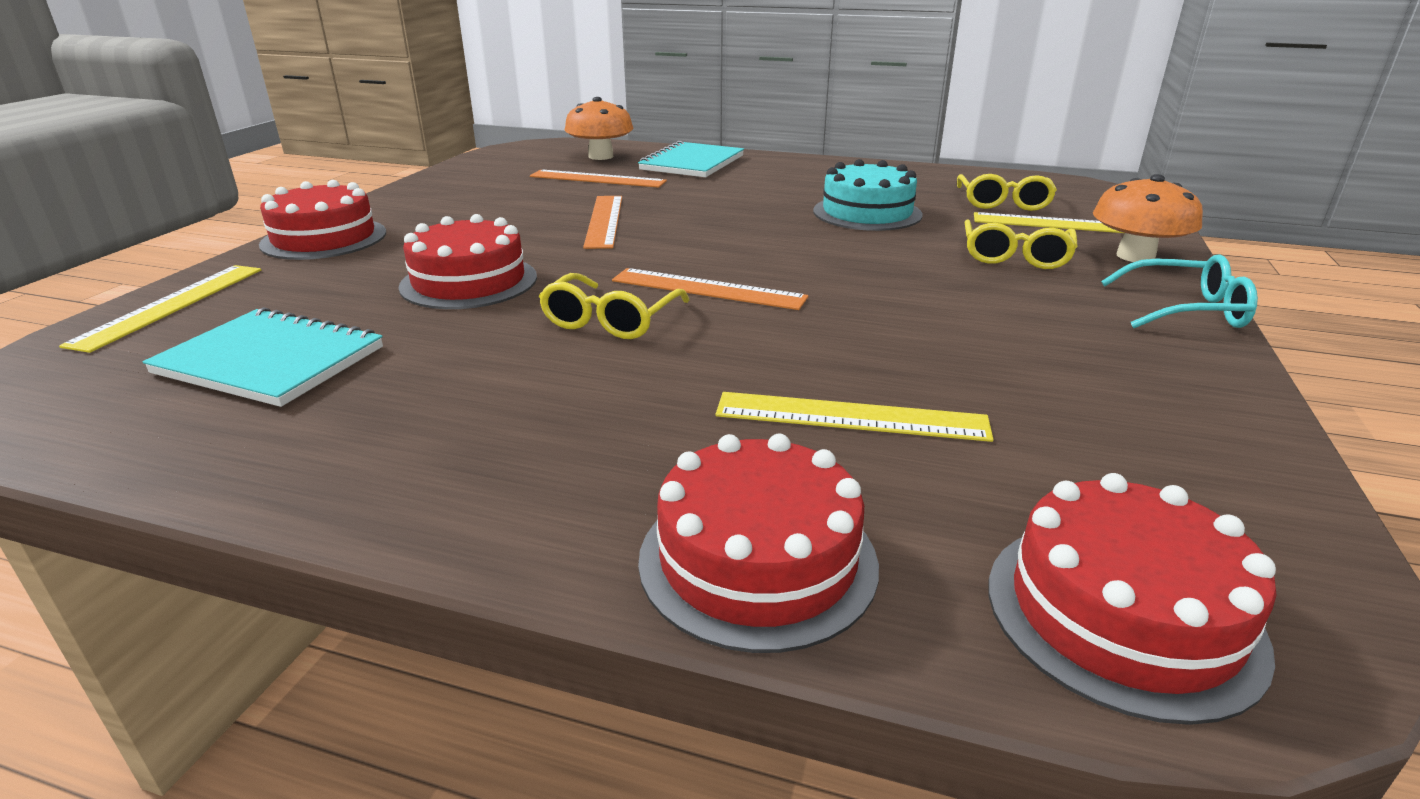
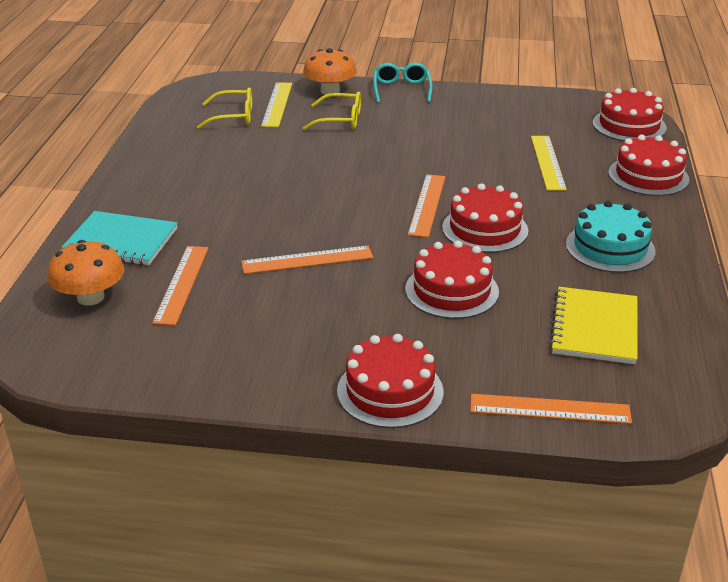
camera: 100 degrees left, 5 degrees up
(171, 305) = (550, 409): yellow ruler -> orange ruler
(270, 361) = (594, 328): turquoise notebook -> yellow notebook
(611, 320) = (485, 229): yellow glasses -> red cake
(867, 213) = (265, 160): turquoise cake -> turquoise cake (610, 247)

